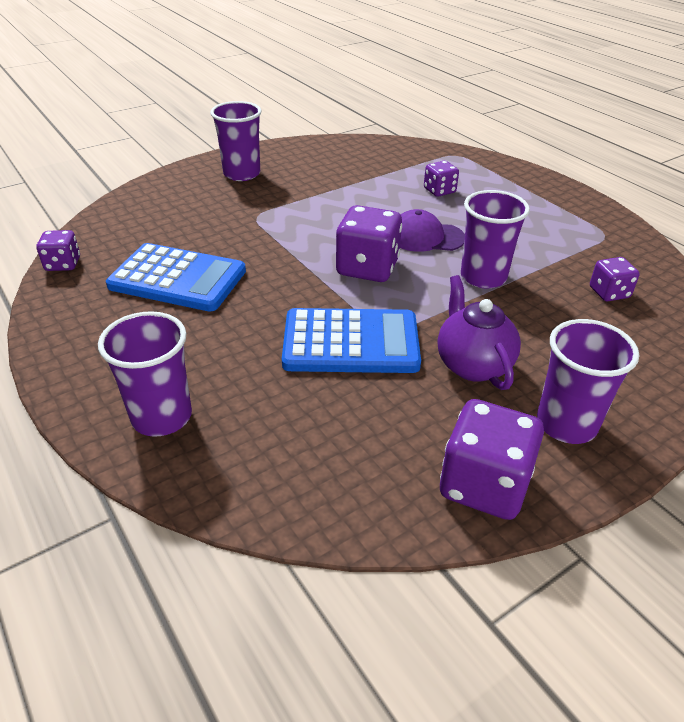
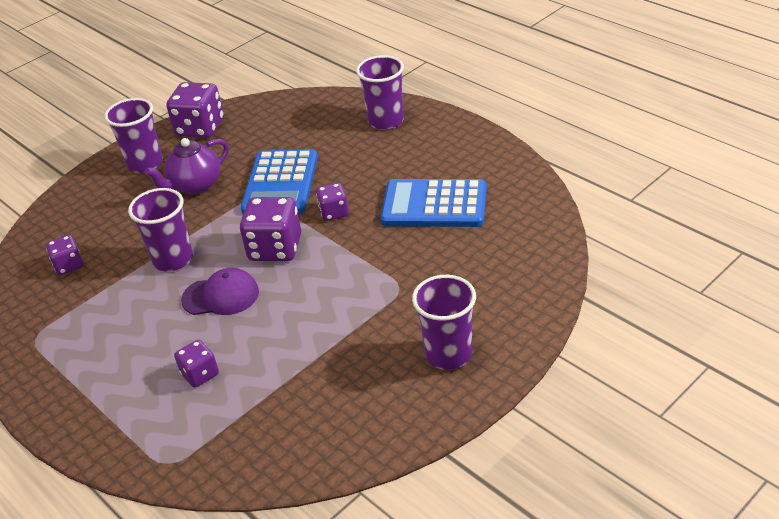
camera: 175 degrees right, 0 degrees up
(63, 264) = (541, 198): purple dice -> purple dice (334, 212)
(351, 342) = (280, 183): blue calculator -> blue calculator turned 75 degrees counterclockwise
(472, 365) = (195, 186): purple teapot -> purple teapot turned 75 degrees clockwise

